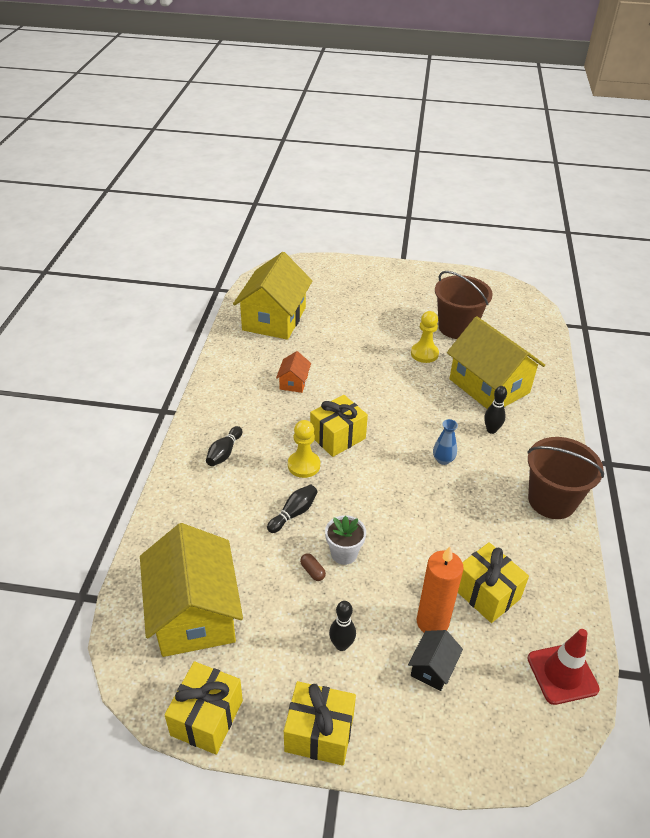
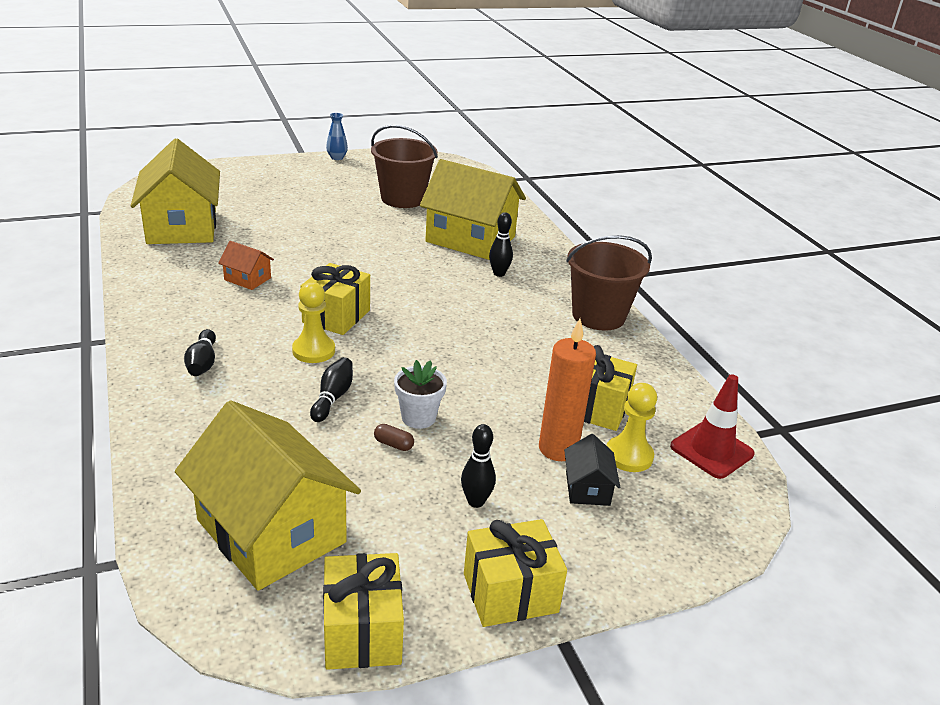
camera: 30 degrees left, 10 degrees down
(294, 382) = (247, 279): orange house -> orange house turned 45 degrees counterclockwise
(424, 354) = (383, 226): yellow pawn -> yellow pawn (629, 456)
(443, 460) = (468, 309): blue vase -> blue vase (337, 158)

